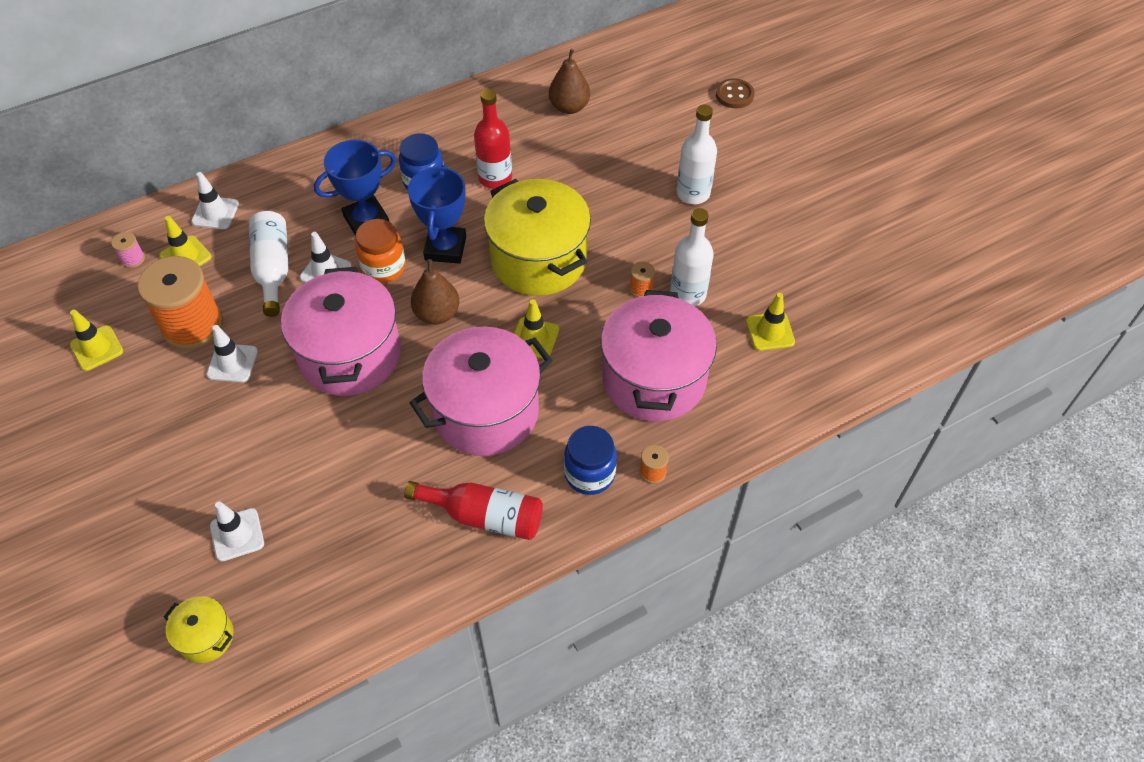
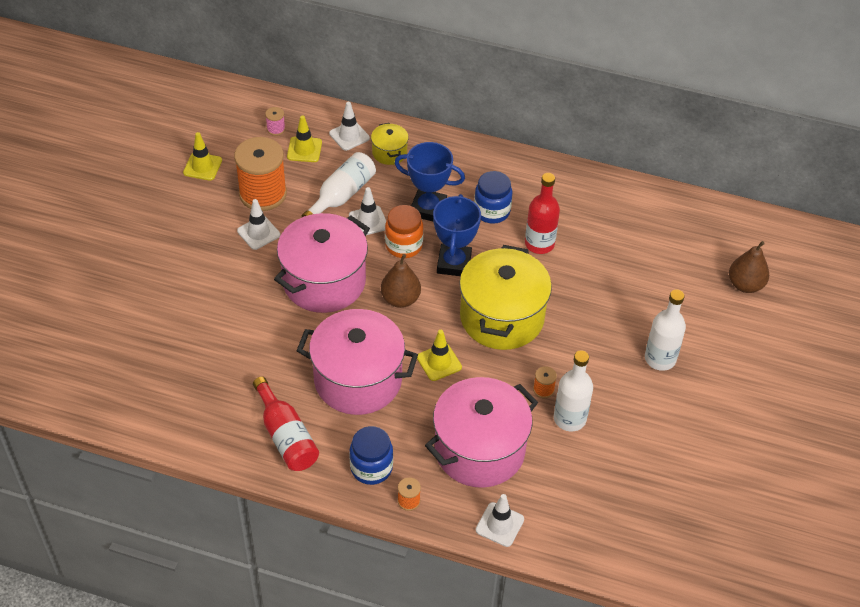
camera: 45 degrees right, 5 degrees down
(206, 637) = (84, 367): yellow pot -> yellow pot (389, 153)
(237, 535) = (156, 329): white traffic cone -> white traffic cone (499, 524)
(445, 248) = (454, 263): blue trophy -> blue trophy turned 45 degrees counterclockwise
(569, 107) = (649, 235): brown pear -> brown pear (745, 285)
(734, 95) = (782, 317): brown button -> none
(770, 331) = (593, 488): yellow traffic cone -> none

